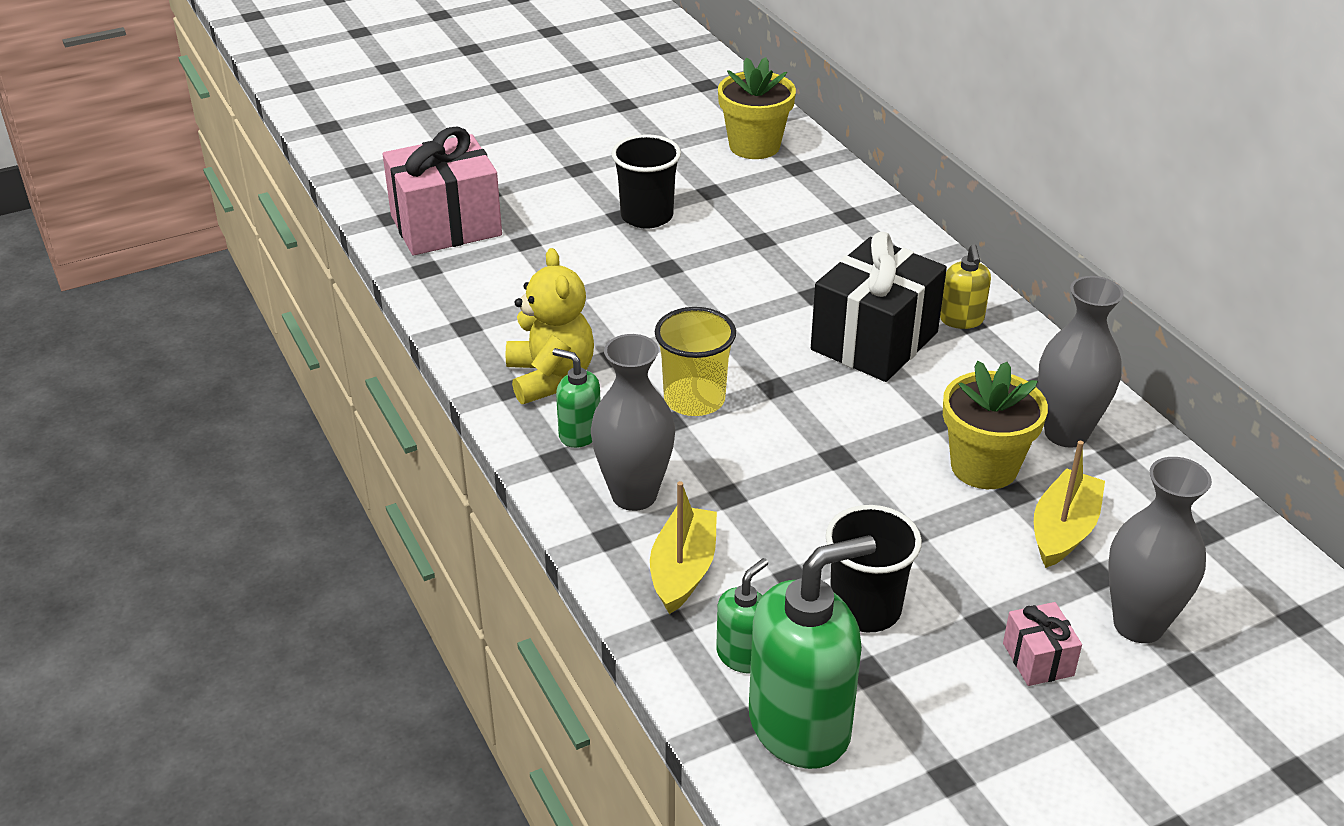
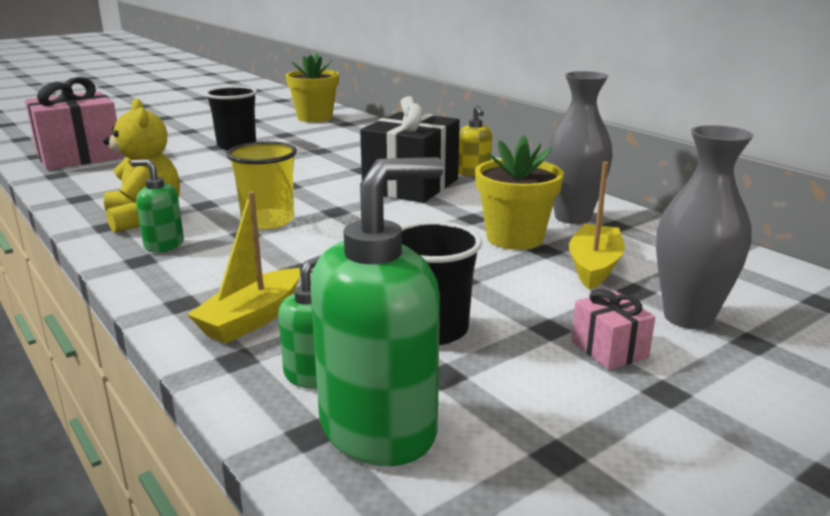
camera: 10 degrees left, 15 degrees down
(634, 495) = (208, 276): grey vase -> none
(683, 570) = (252, 319): yellow boat -> yellow boat turned 150 degrees counterclockwise

